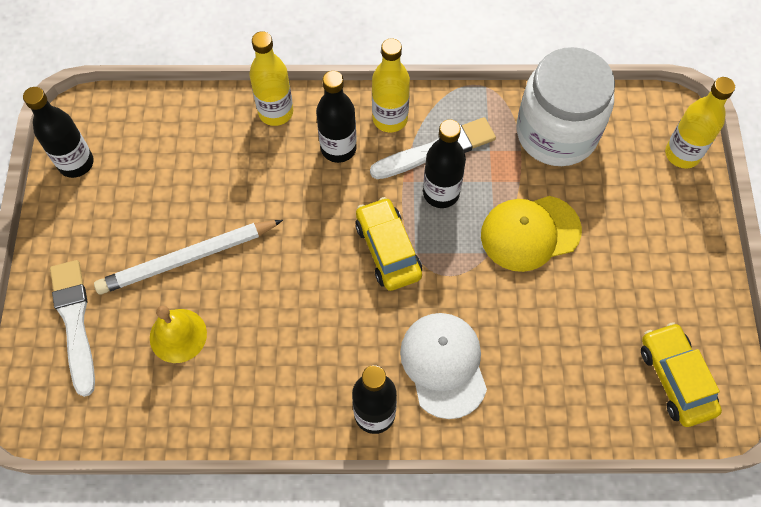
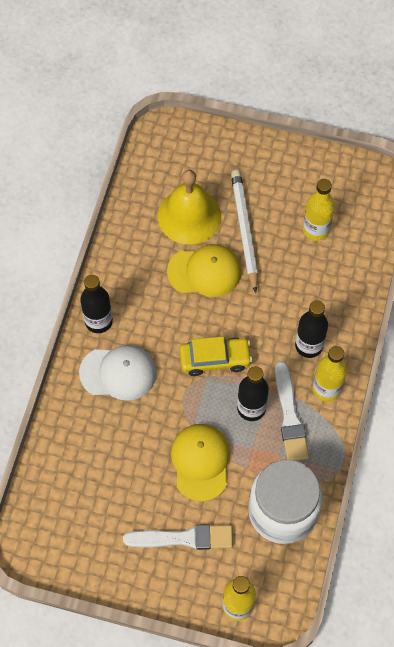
camera: 105 degrees right, 0 degrees up
(75, 322) = (216, 158): white brush -> white brush (183, 538)
(76, 163) = (339, 172): black bottle -> none
(178, 335) = (189, 216): yellow bell -> yellow bell, size x1.64
(263, 293) = (204, 271): none -> yellow cap
(276, 112) = (352, 309): yellow bottle -> yellow bottle (316, 230)
(675, 378) = (59, 525): yellow car -> none

